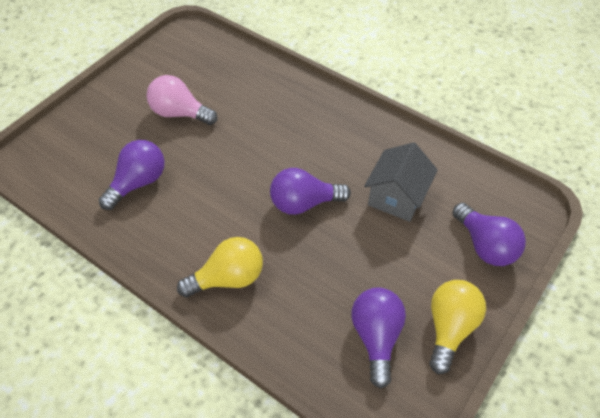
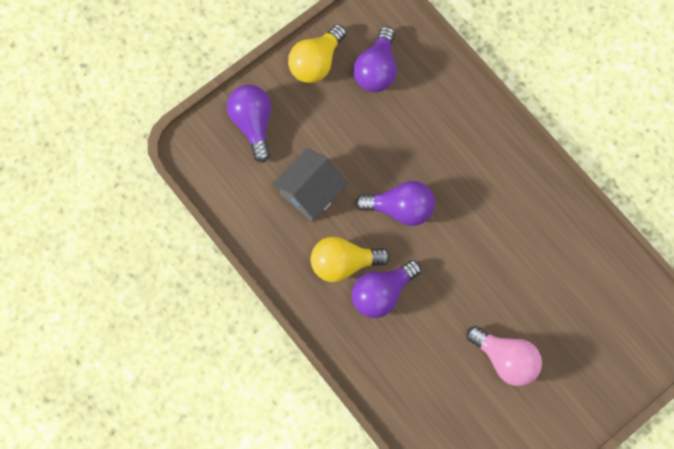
camera: 165 degrees left, 20 degrees up
(138, 183) = (556, 273): purple light bulb -> purple light bulb (382, 293)
(228, 278) = (485, 149): yellow light bulb -> yellow light bulb (343, 263)

